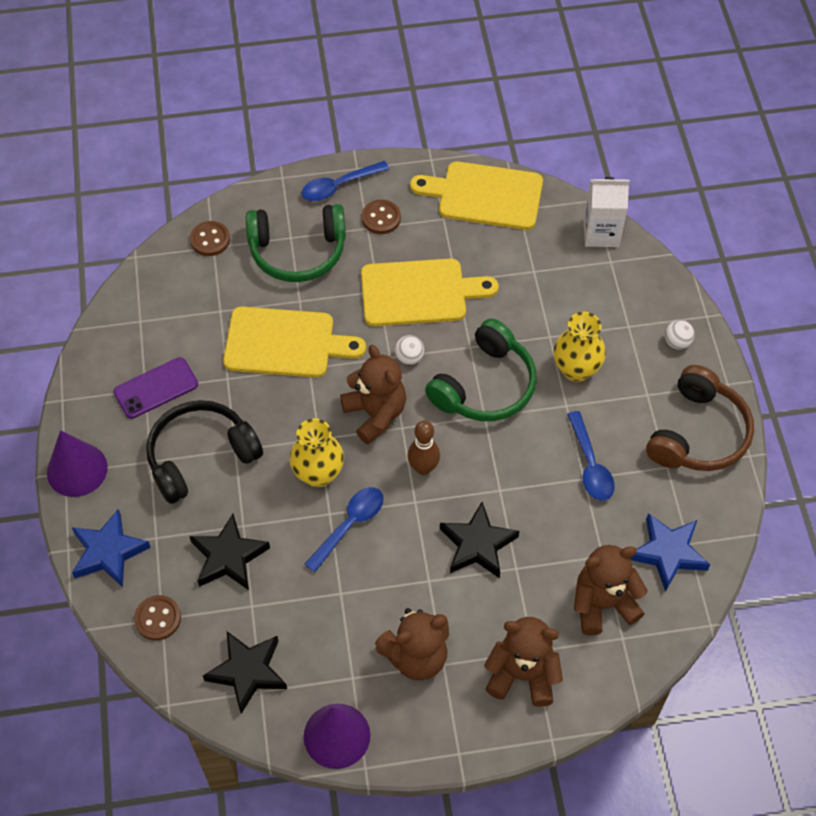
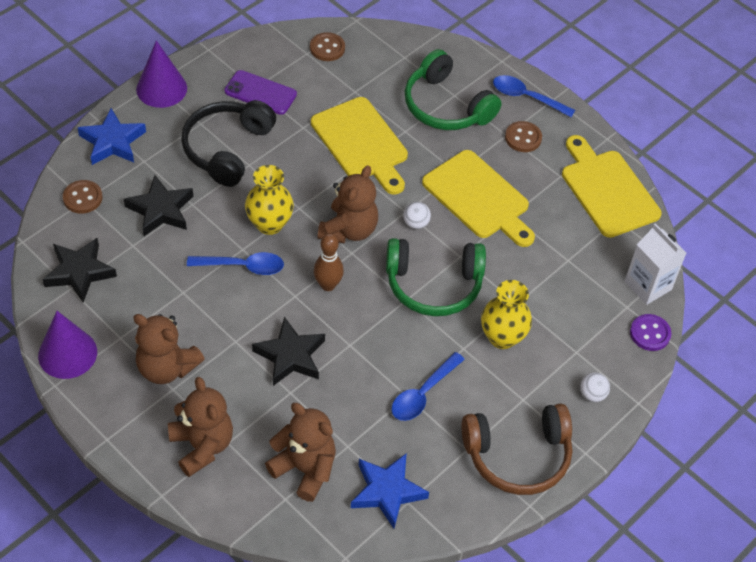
camera: 50 degrees right, 5 degrees down
(201, 456) = (227, 149): black headphones -> black headphones turned 90 degrees counterclockwise
(210, 240) = (408, 52): brown button -> brown button (327, 48)
(648, 263) = (650, 333): none -> purple button

